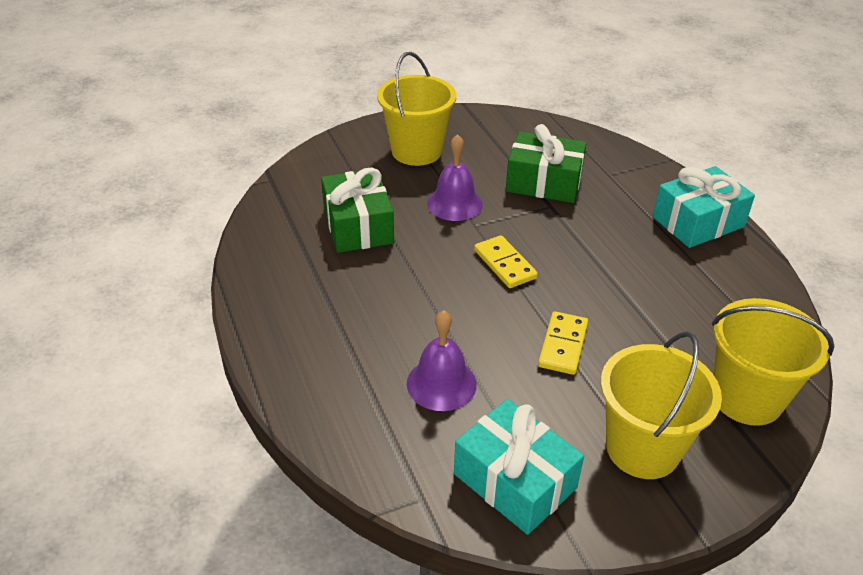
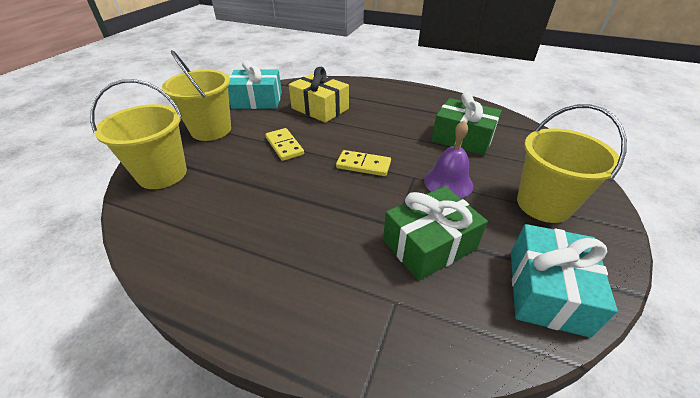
camera: 135 degrees right, 0 degrees up
(441, 383) = (320, 108): purple bell -> yellow gift
(698, 222) = (263, 299): turquoise gift -> turquoise gift (546, 290)

